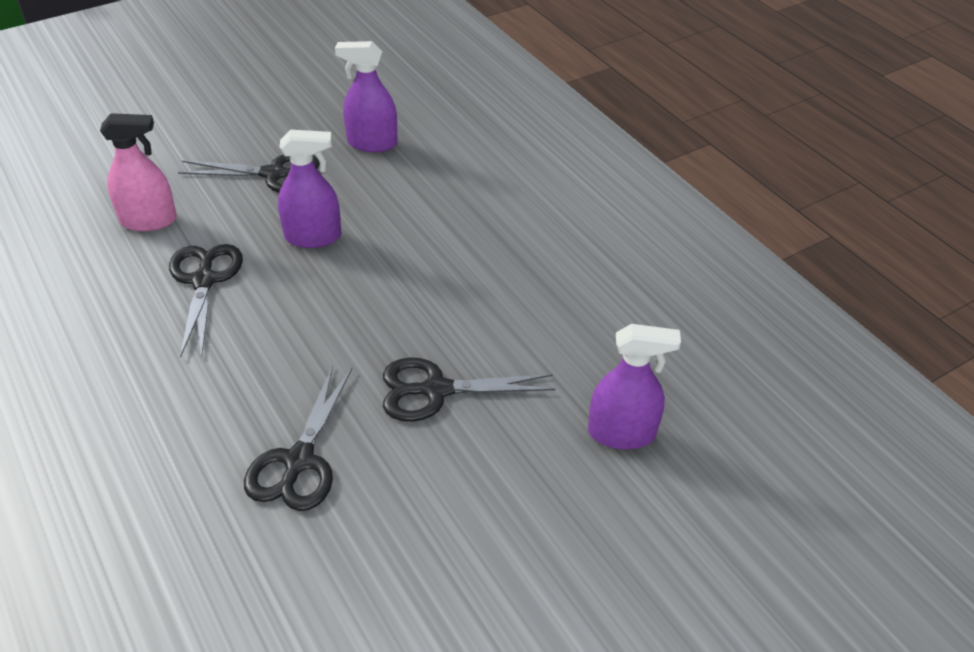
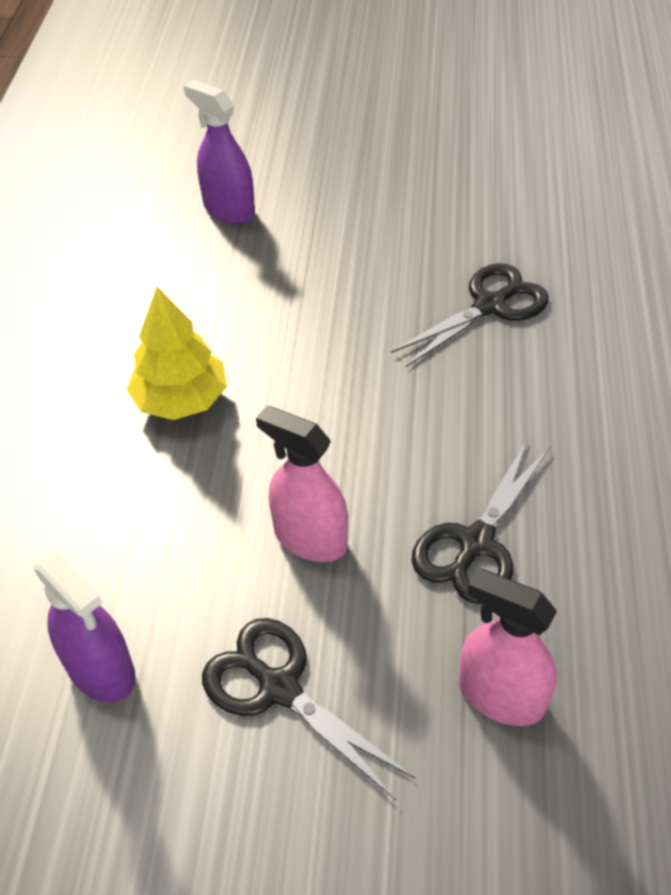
camera: 140 degrees left, 5 degrees up
(313, 237) = (310, 538): purple spray bottle -> pink spray bottle
(435, 390) = (334, 305): black scissors -> none
(474, 267) = (181, 400): none -> yellow tree

